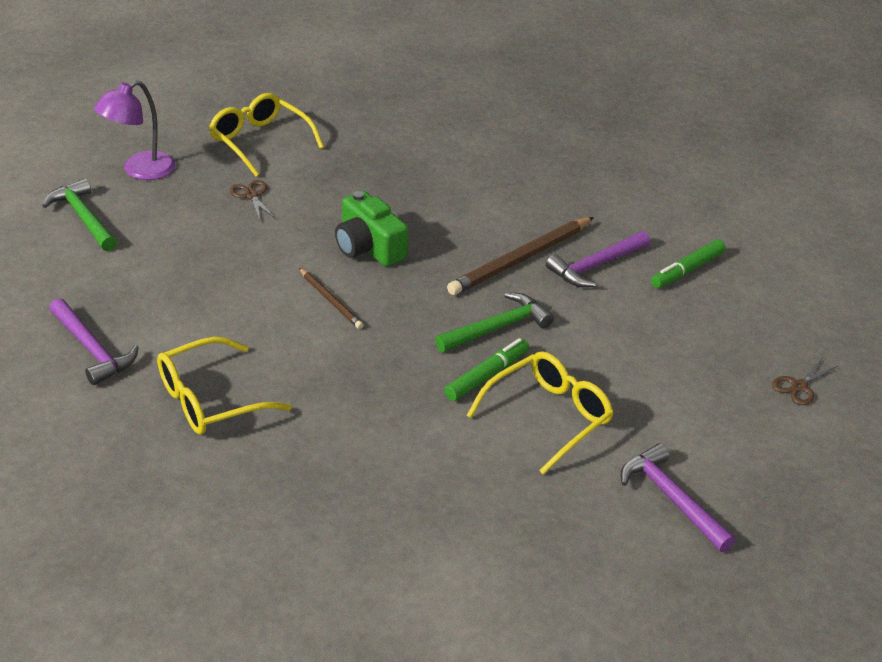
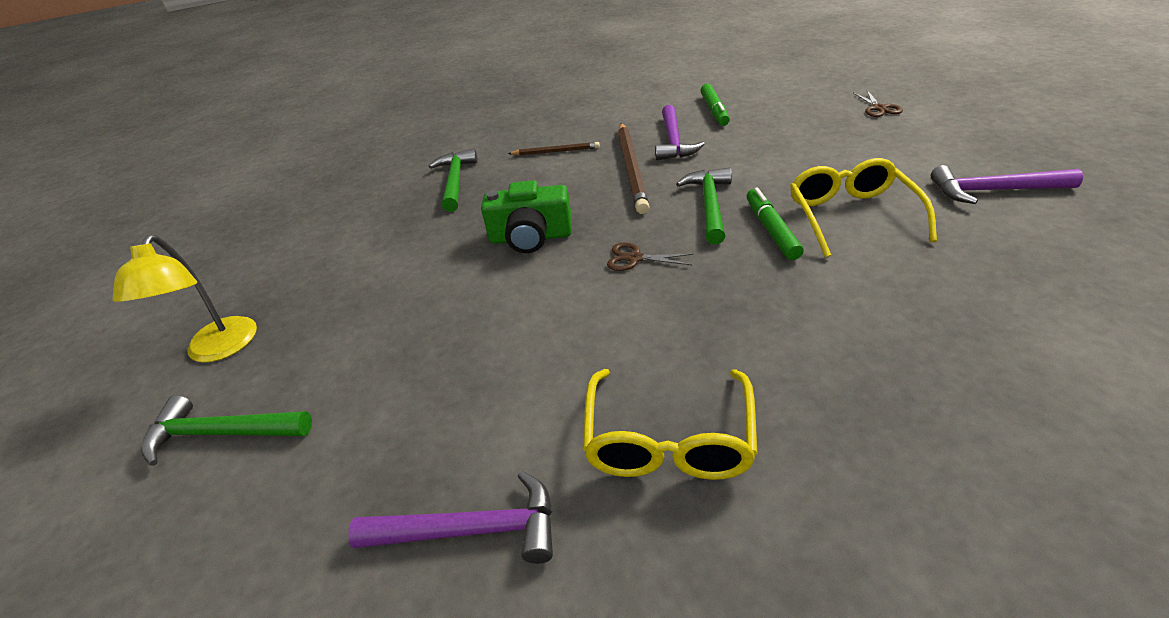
camera: 45 degrees left, 0 degrees up
(140, 170) = (218, 350): purple lamp -> yellow lamp
(251, 195) = (369, 282): brown scissors -> brown scissors (635, 258)
(260, 141) = (302, 251): yellow glasses -> none
(331, 300) = (582, 285): brown pencil -> brown pencil (556, 151)
(414, 166) = (456, 181): none -> green hammer

